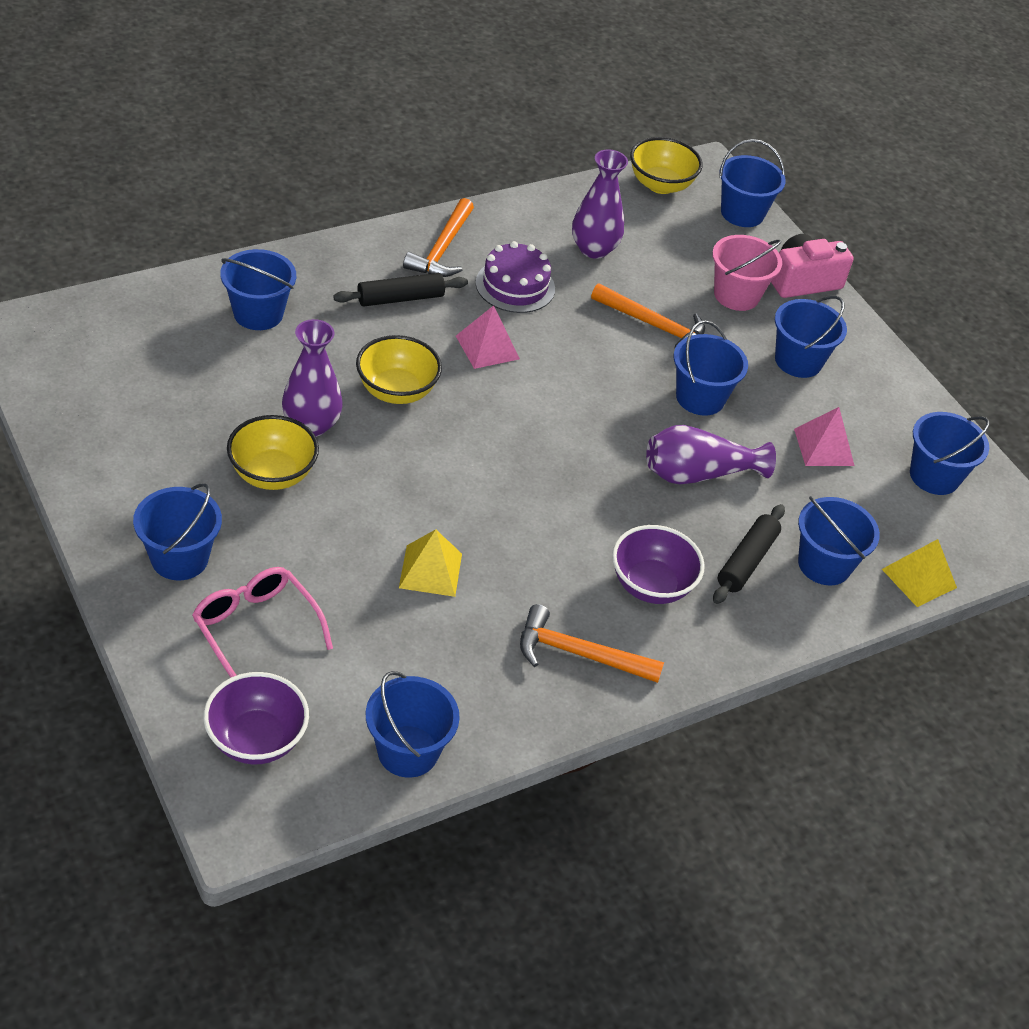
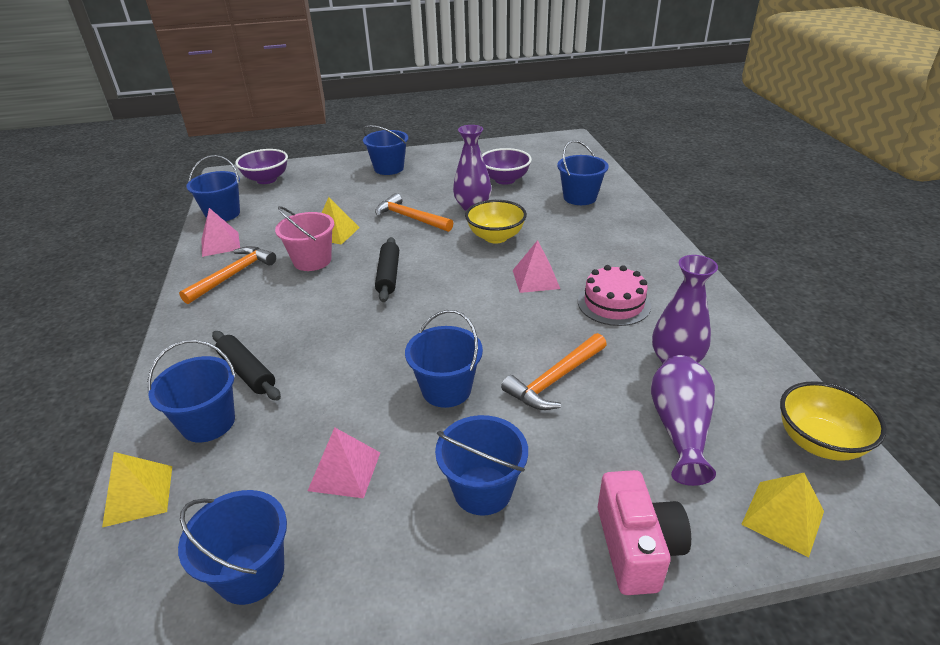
camera: 115 degrees right, 10 degrees down
(256, 629) = (330, 183): pink glasses -> none
(272, 474) = (436, 193): yellow bowl -> none
(400, 298) = (596, 248): black rolling pin -> black rolling pin (388, 275)
(442, 249) = (660, 273): orange hammer -> orange hammer (410, 218)
(504, 708) = (220, 244): none -> pink pyramid
(515, 286) = (613, 303): purple cake -> pink cake
(651, 585) = (262, 315): purple bowl -> purple bowl (505, 180)
(698, 474) = (354, 365): purple vase -> purple vase (680, 428)
(736, 295) = (605, 462): pink bucket -> pink bucket (312, 260)
(742, 213) = (783, 517): blue bucket -> yellow pyramid

